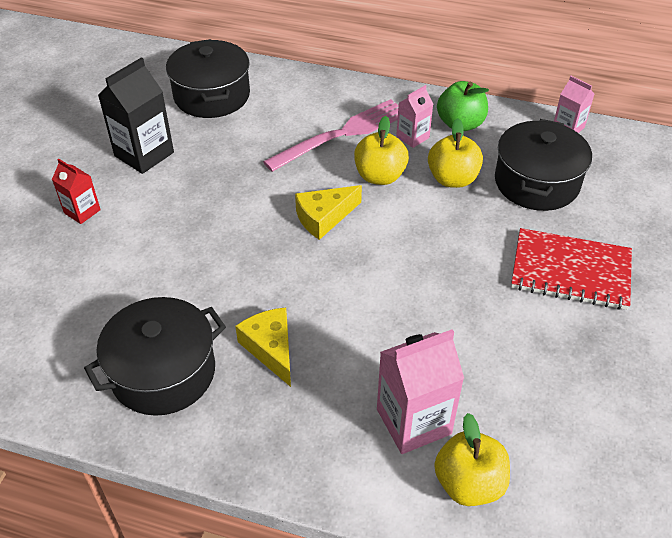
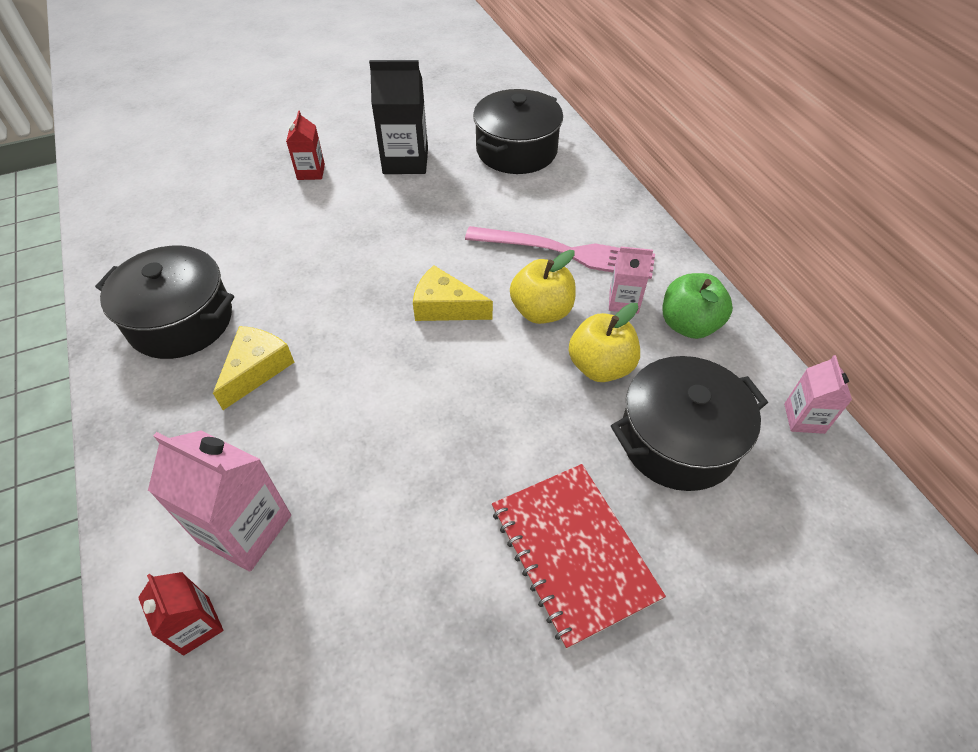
camera: 50 degrees right, 5 degrees up
(469, 483) = (196, 625): yellow apple -> red carton

